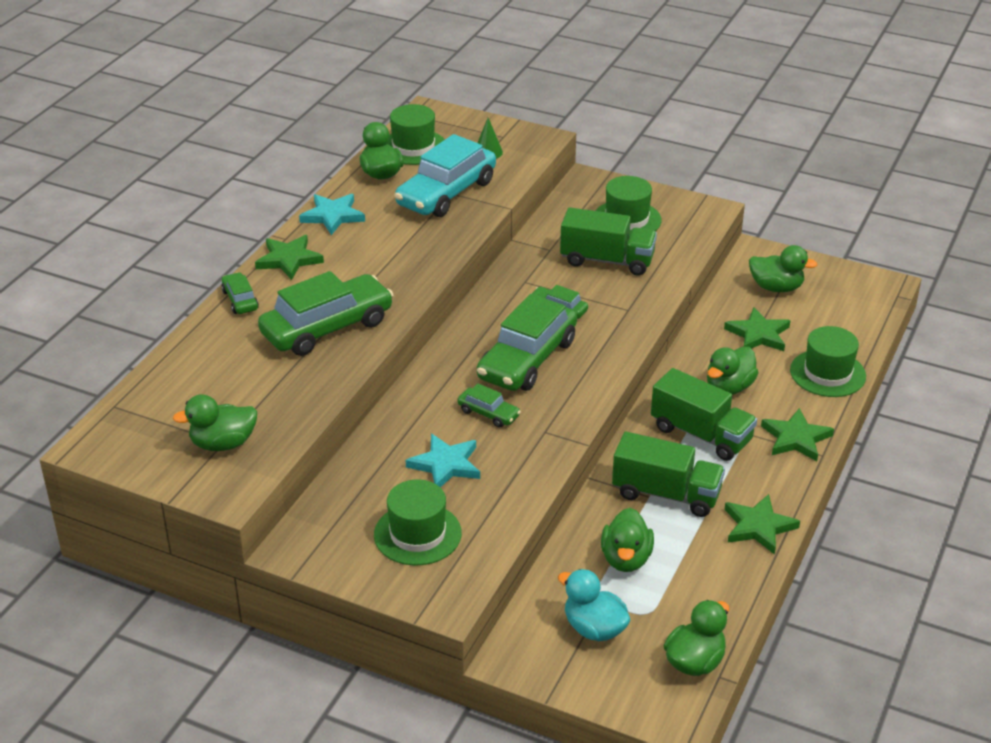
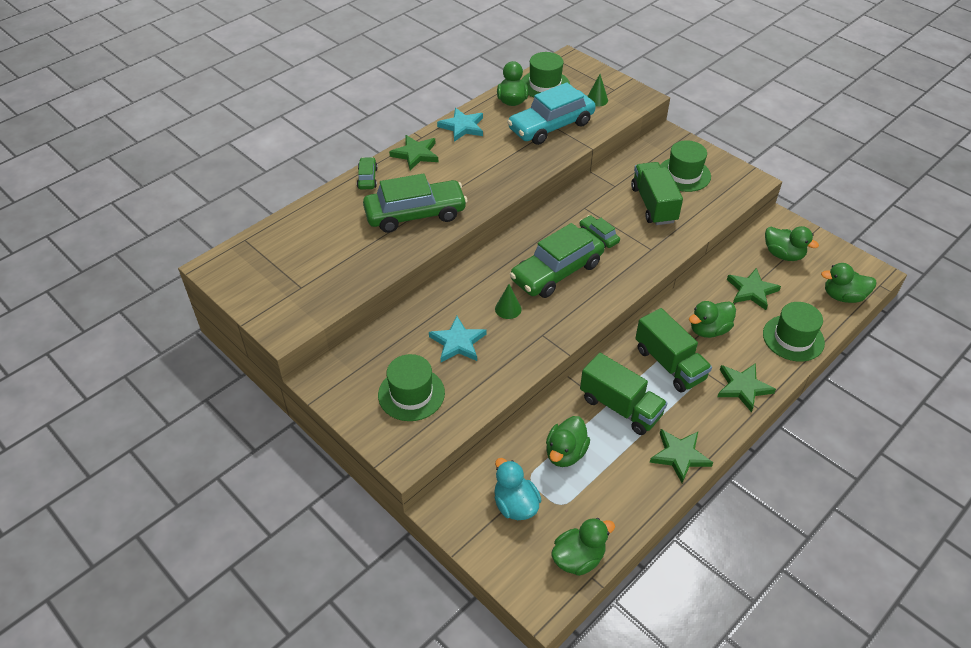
camera: 20 degrees right, 10 degrees up
(223, 443) = (300, 288): green duck -> green duck (843, 296)
(488, 413) = (508, 309): green car -> green cone
(607, 260) = (653, 205): green truck -> green truck turned 135 degrees counterclockwise

